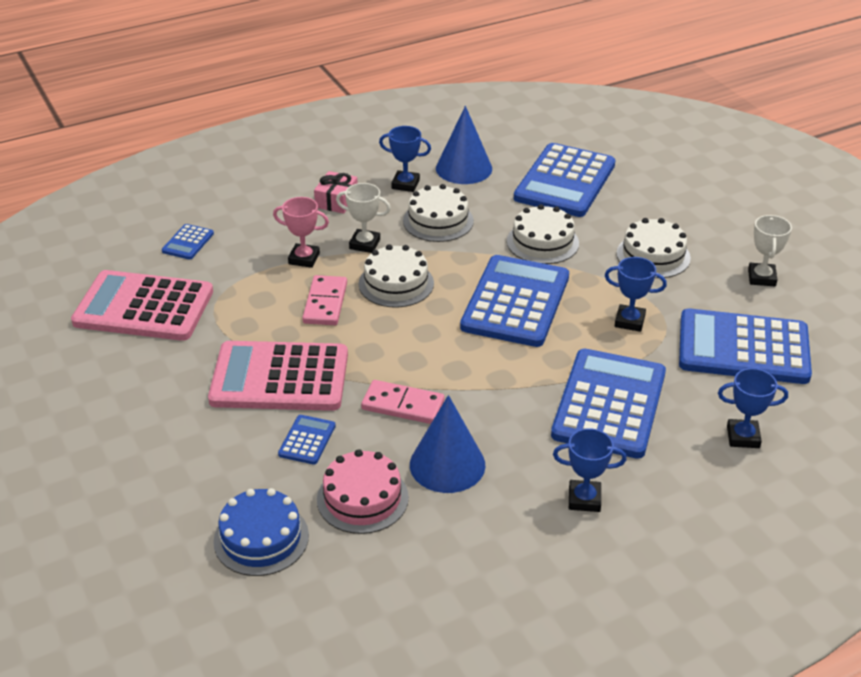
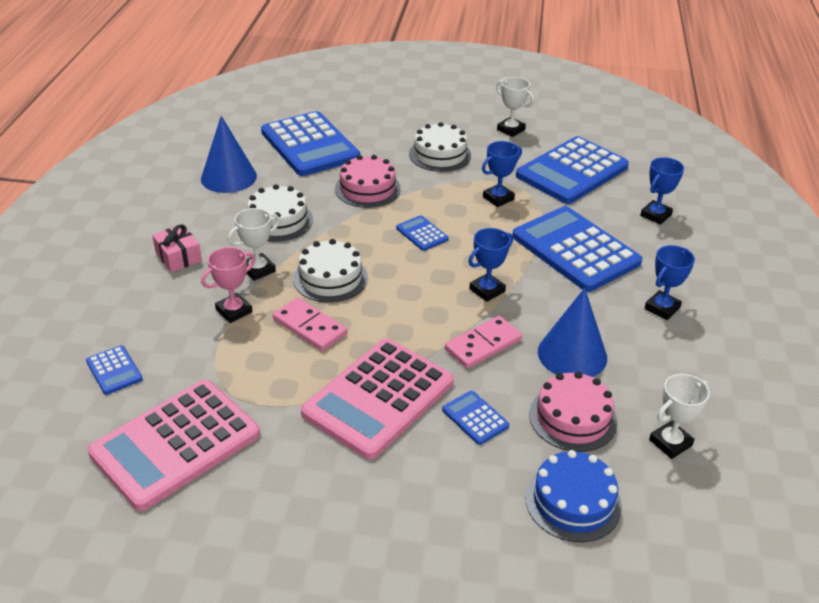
camera: 55 degrees left, 0 degrees up
(390, 575) = (670, 443): none -> white trophy
(405, 184) = (208, 213): blue trophy -> blue trophy (487, 290)
(515, 302) = (422, 234): blue calculator -> blue calculator, size x0.43
(542, 242) = (367, 189): white cake -> pink cake

